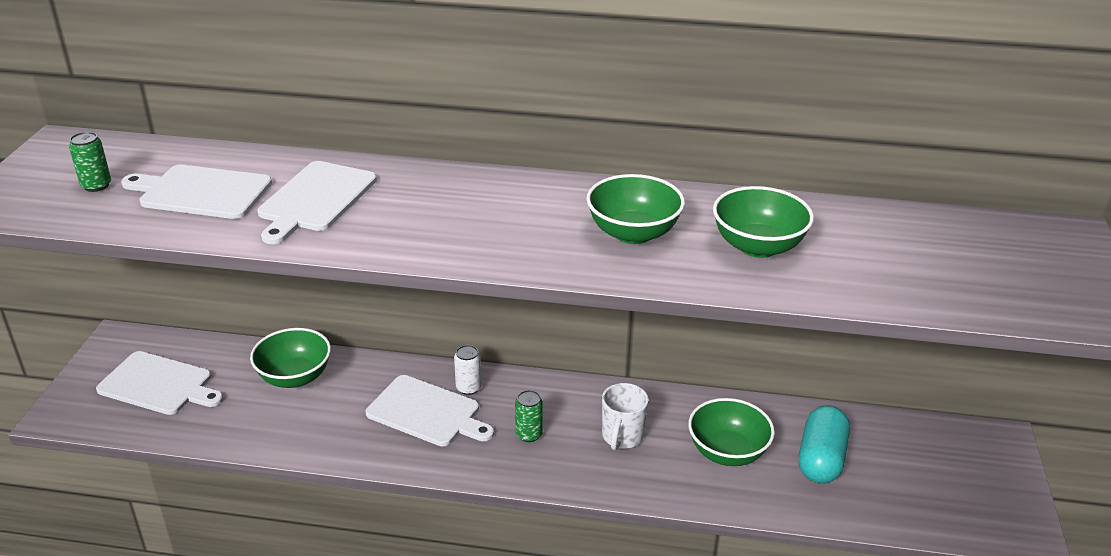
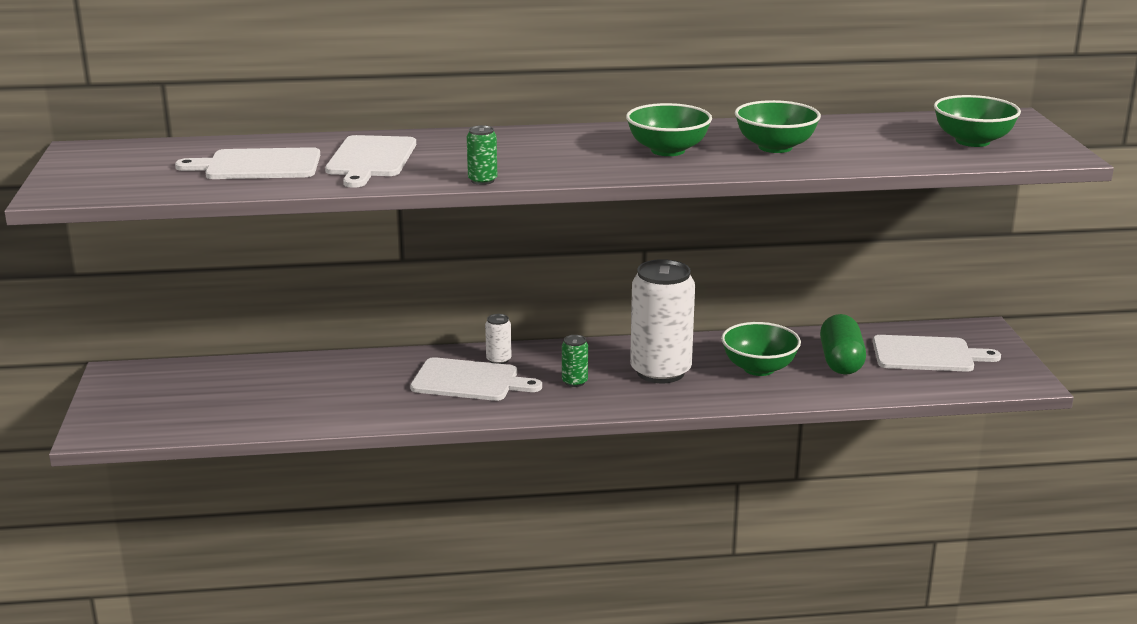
camera: 15 degrees left, 10 degrees down
(96, 185) = (150, 171): green can -> green can (482, 180)
(159, 385) = (185, 398): white cutting board -> white cutting board (927, 355)
(295, 377) = (322, 375): green bowl -> green bowl (972, 141)
(622, 437) = (660, 372): white mug -> white can
(821, 459) = (841, 361): turquoise capsule -> green capsule

